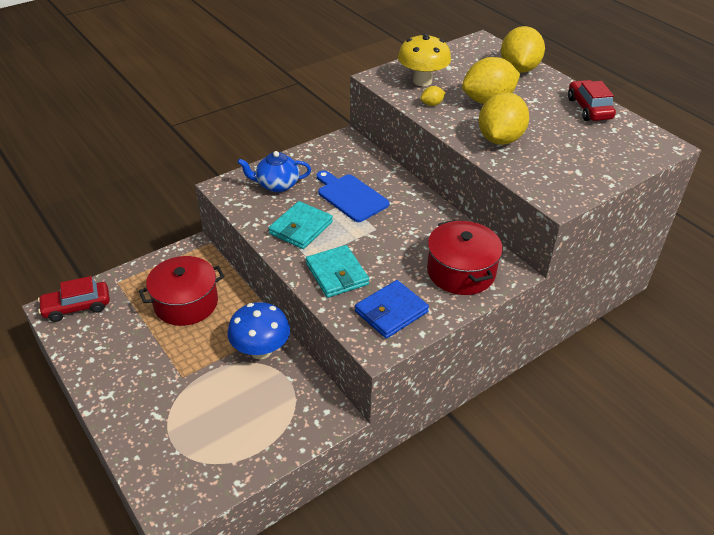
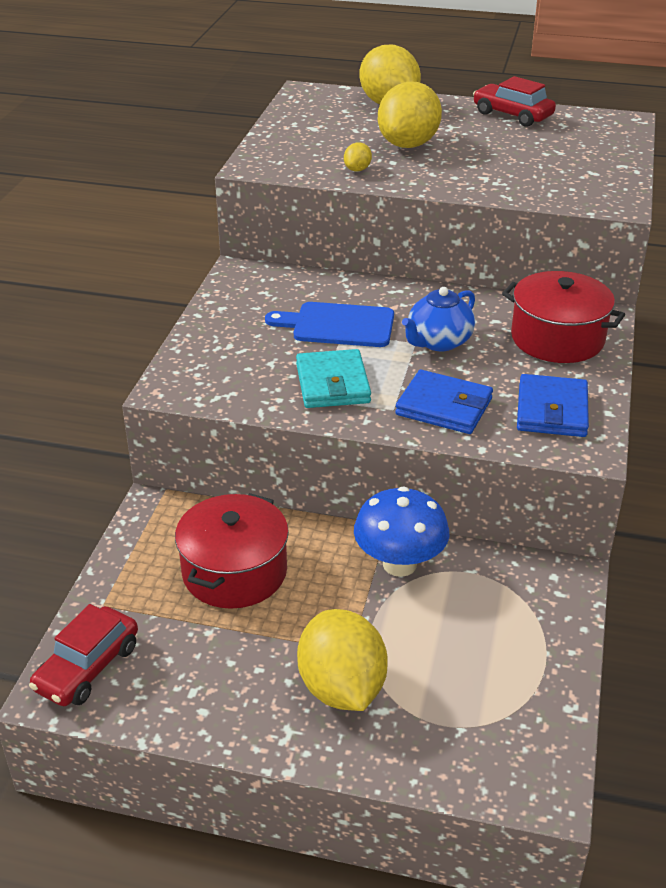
camera: 40 degrees left, 5 degrees down
(277, 185) = (233, 354): blue teapot -> blue teapot (438, 342)
(337, 274) = (444, 407): turquoise wallet -> blue wallet
(422, 81) = (308, 152): yellow mushroom -> none
(500, 139) = (479, 174): yellow lemon -> yellow lemon (342, 688)

